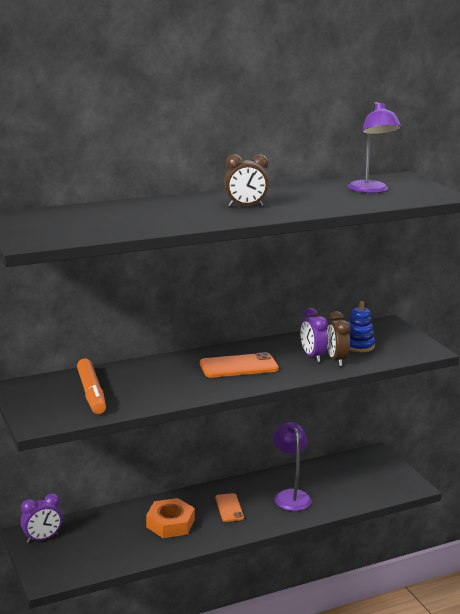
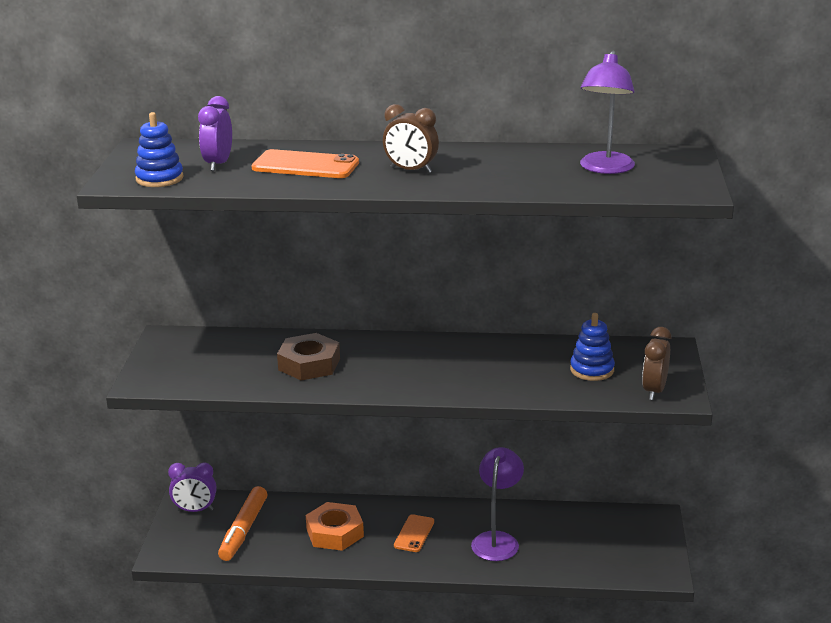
camera: 30 degrees right, 5 degrees up
(59, 235) = (159, 178): none -> blue stacking toy
(91, 393) = (228, 360): orange marker -> orange marker (244, 530)
(159, 382) = (309, 364): none -> brown nut
(239, 366) = (416, 365): orange phone -> orange phone (305, 165)
(312, 356) = (518, 371): purple clock -> purple clock (218, 164)
(336, 360) = (541, 383): brown clock -> brown clock (654, 391)

